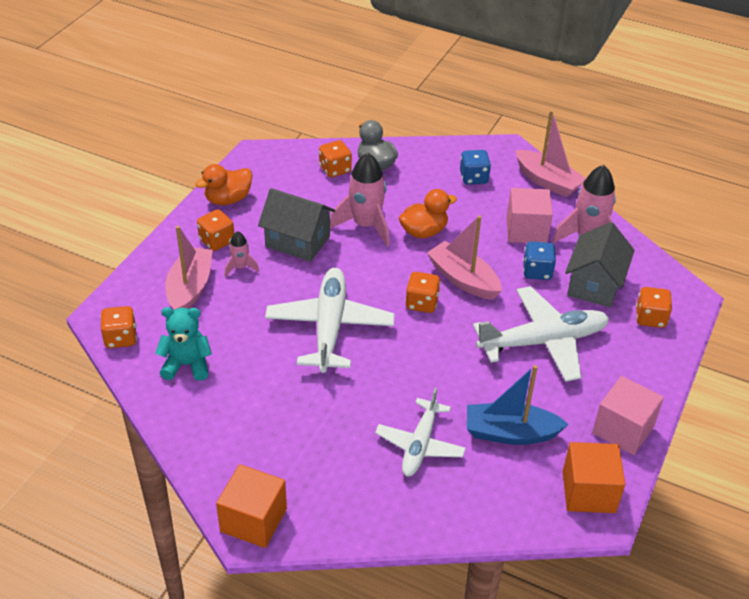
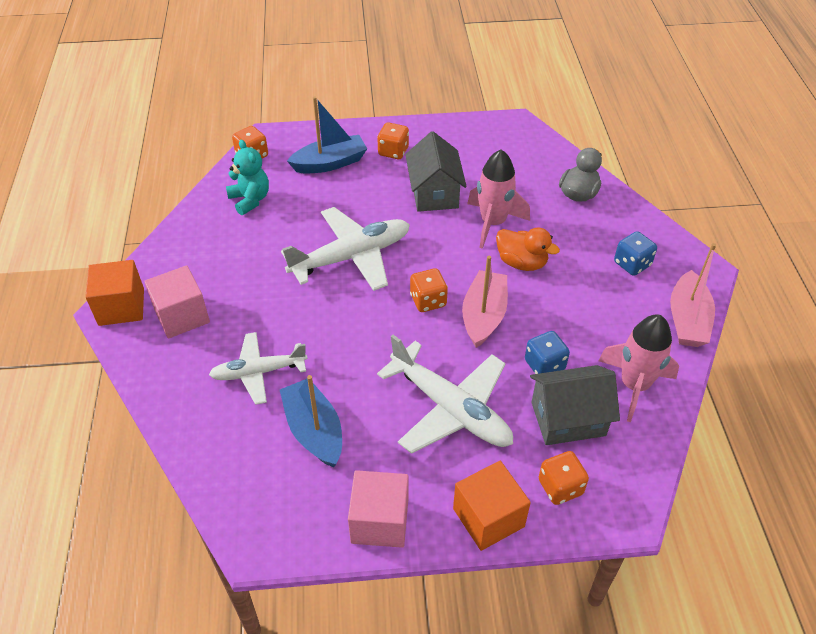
camera: 60 degrees right, 5 degrees up
(190, 288) = (330, 163): pink boat -> blue boat
(228, 199) = (446, 134): orange duck -> none
(240, 267) = (375, 177): pink rocket -> none
(335, 169) = (545, 173): orange dice -> none
(526, 230) = (596, 333): pink cube -> pink cube (182, 316)
(588, 492) = (280, 522): orange cube -> orange cube (488, 517)

